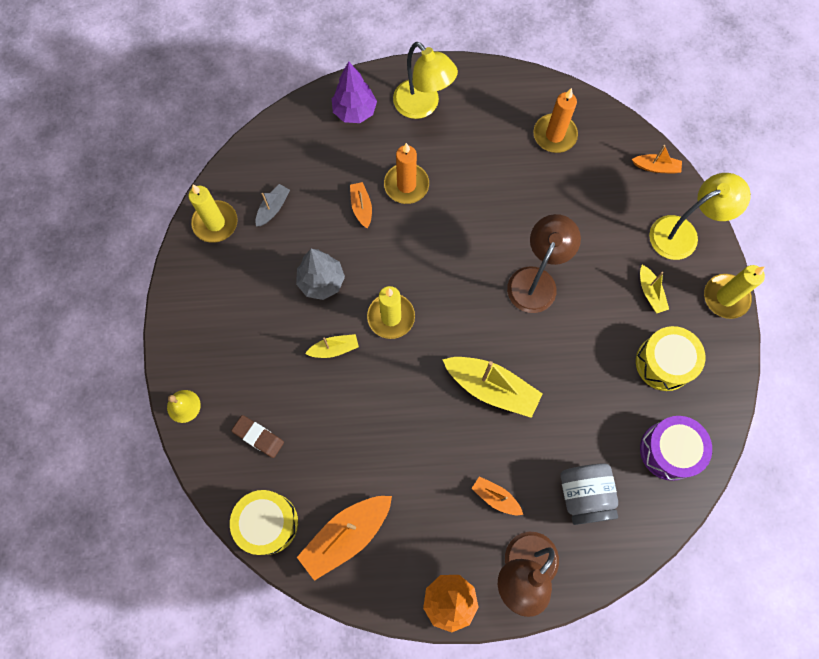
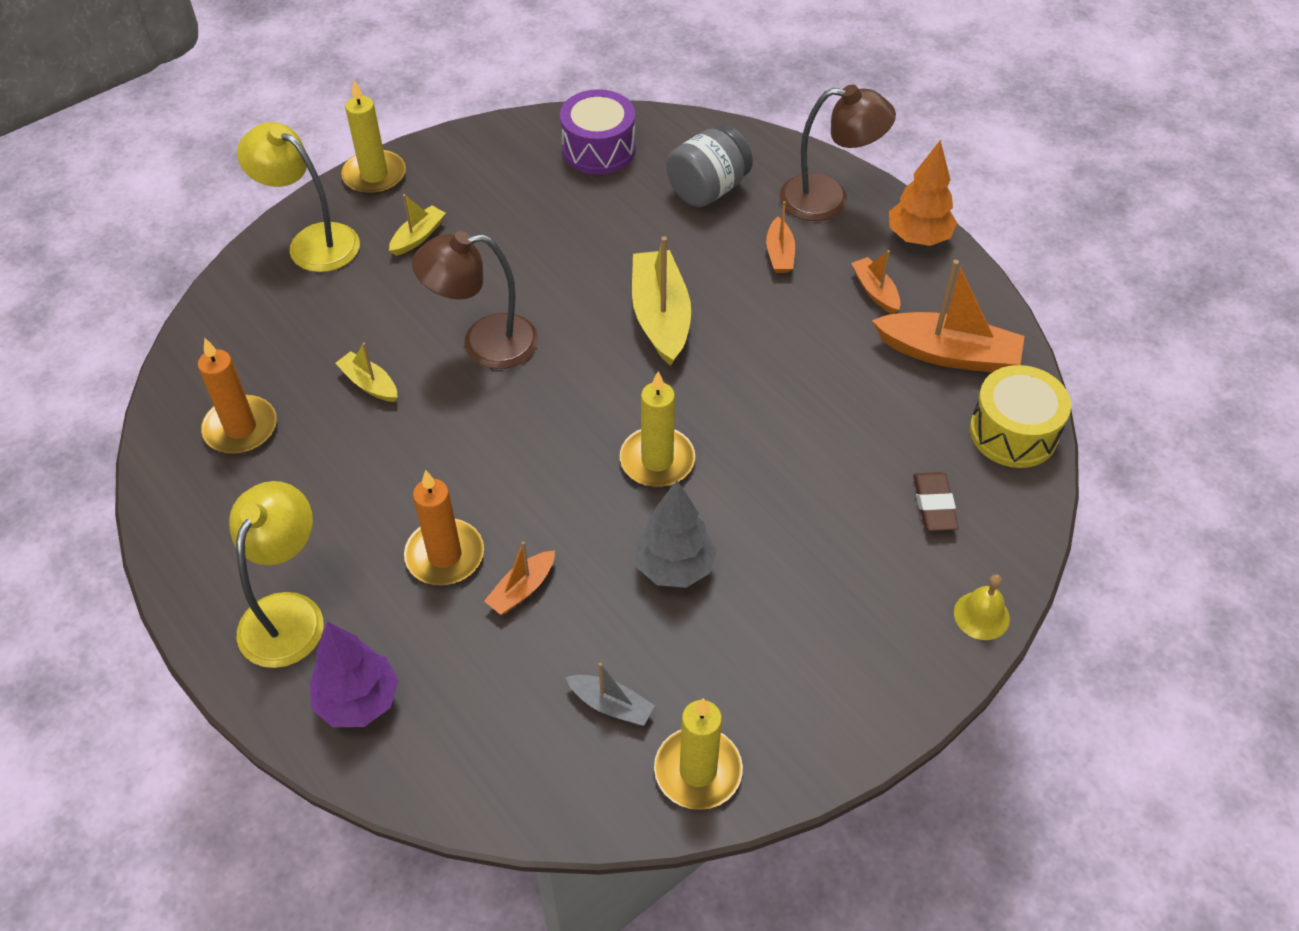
camera: 125 degrees left, 20 degrees down
(273, 208) = (611, 705): grey boat -> grey boat turned 150 degrees counterclockwise
(334, 349) = (752, 495): yellow boat -> yellow boat (369, 384)
(656, 167) = (227, 304): orange boat -> orange boat (875, 291)
(664, 363) = (500, 191): yellow drum -> none

